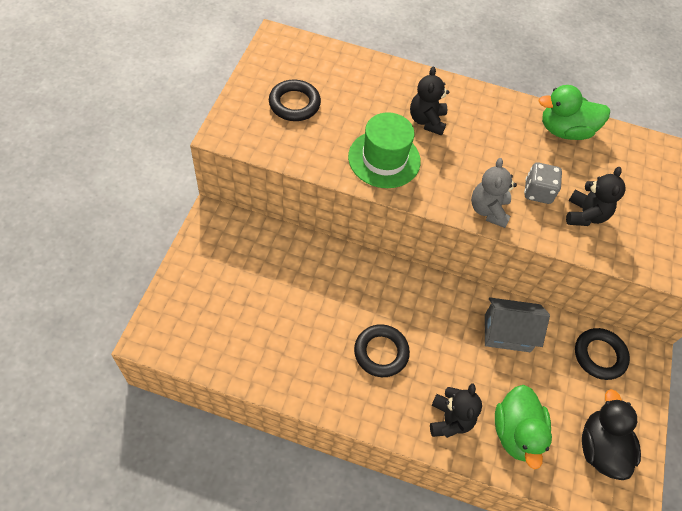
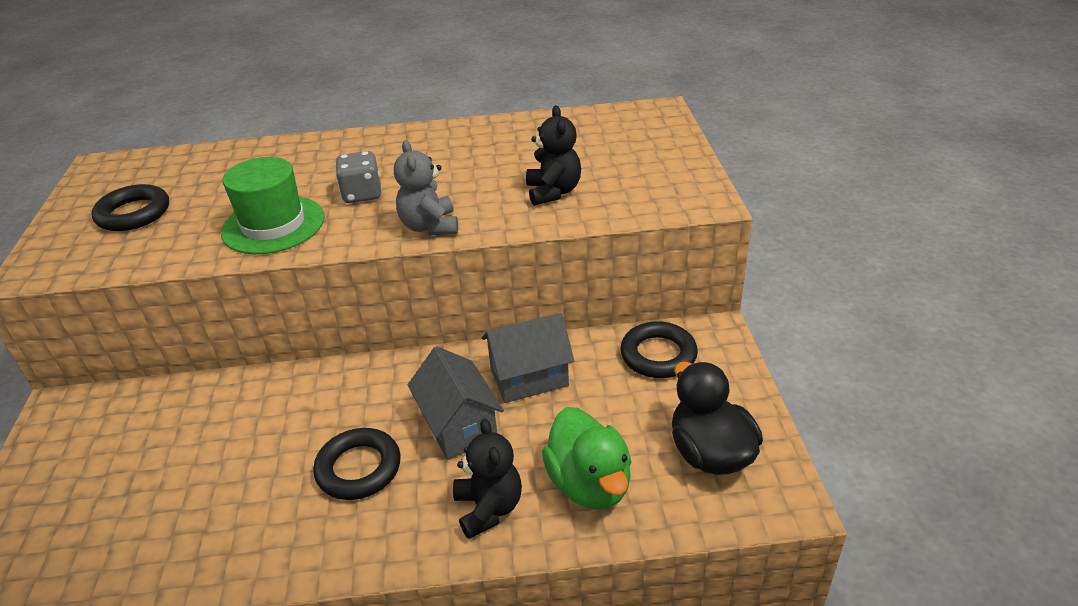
camera: 15 degrees left, 20 degrees down
(427, 121) = (321, 175): black teddy bear -> none
(450, 350) = (459, 426): none -> grey house
(537, 192) = (486, 191): grey dice -> grey dice (362, 194)
(564, 130) = (497, 133): green duck -> none

